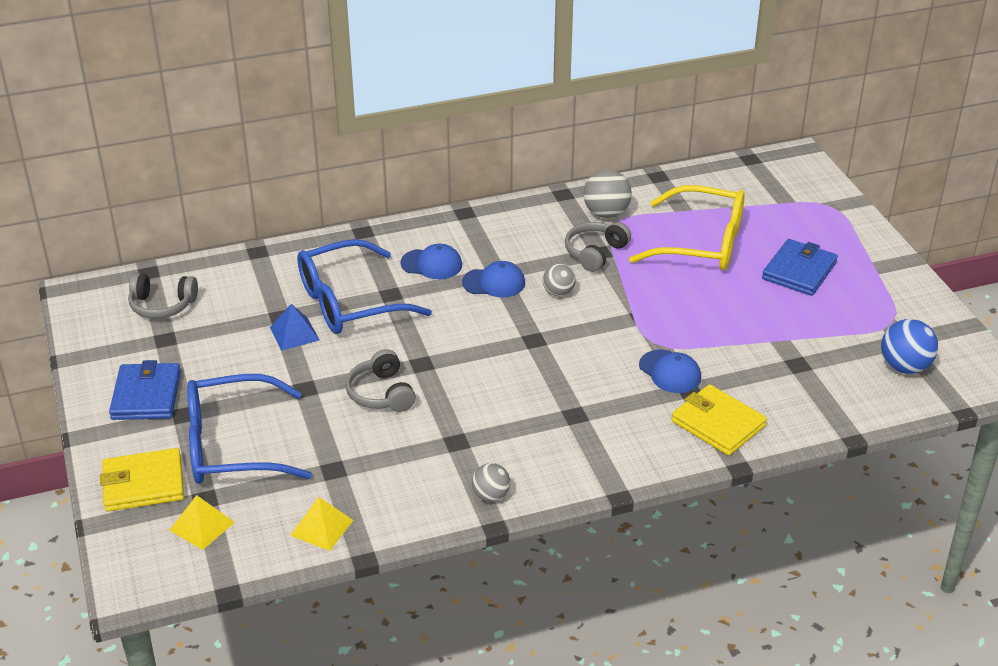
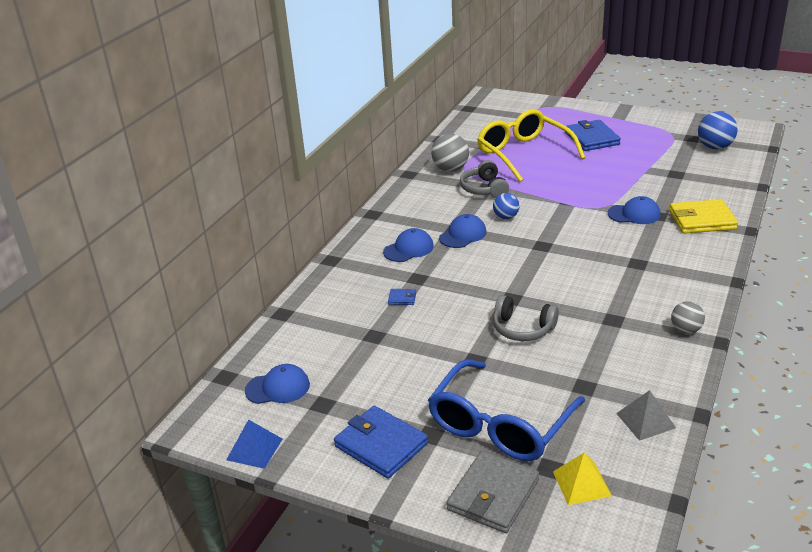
camera: 45 degrees left, 5 degrees down
(143, 484) = (493, 495): yellow wallet -> grey wallet
(162, 305) = (278, 388): grey headphones -> blue cap
(294, 333) = (403, 338): blue pyramid -> blue pyramid (254, 449)
(321, 527) = (645, 420): yellow pyramid -> grey pyramid
(350, 302) = (402, 298): blue glasses -> blue wallet
(558, 292) = (506, 217): grey ball -> blue ball
(700, 243) = (524, 154): yellow glasses -> yellow glasses turned 90 degrees counterclockwise

